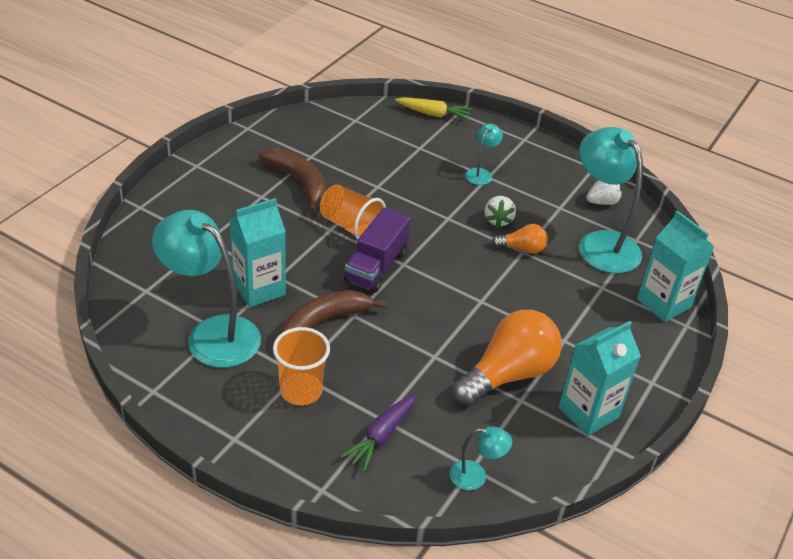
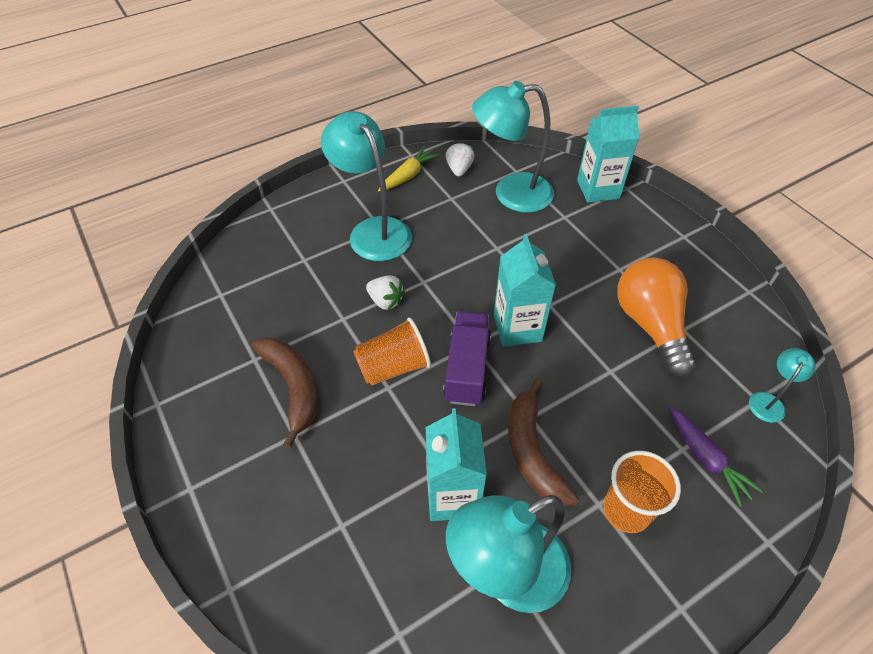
camera: 60 degrees left, 10 degrees up
(299, 182) = (293, 387): brown banana -> brown banana turned 75 degrees clockwise
(376, 267) = (467, 368): purple truck -> purple truck turned 135 degrees counterclockwise
(433, 114) = (259, 227): yellow carrot -> yellow carrot (408, 175)
(481, 173) = (373, 230): turquoise lamp -> turquoise lamp, size x2.17
(498, 220) = (446, 246): white strawberry -> white strawberry (385, 301)
(522, 248) = (493, 246): orange light bulb -> none
(588, 412) = (708, 290): turquoise carton -> turquoise carton (517, 328)

